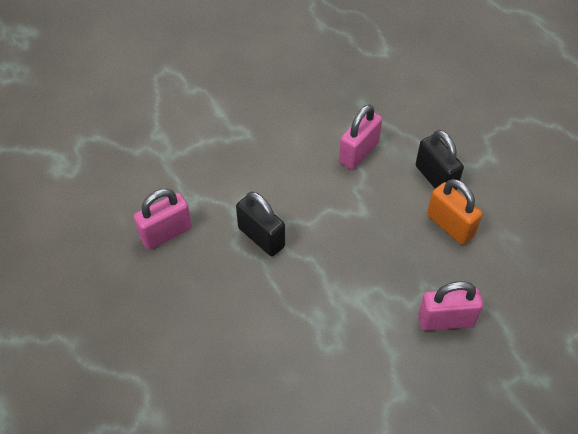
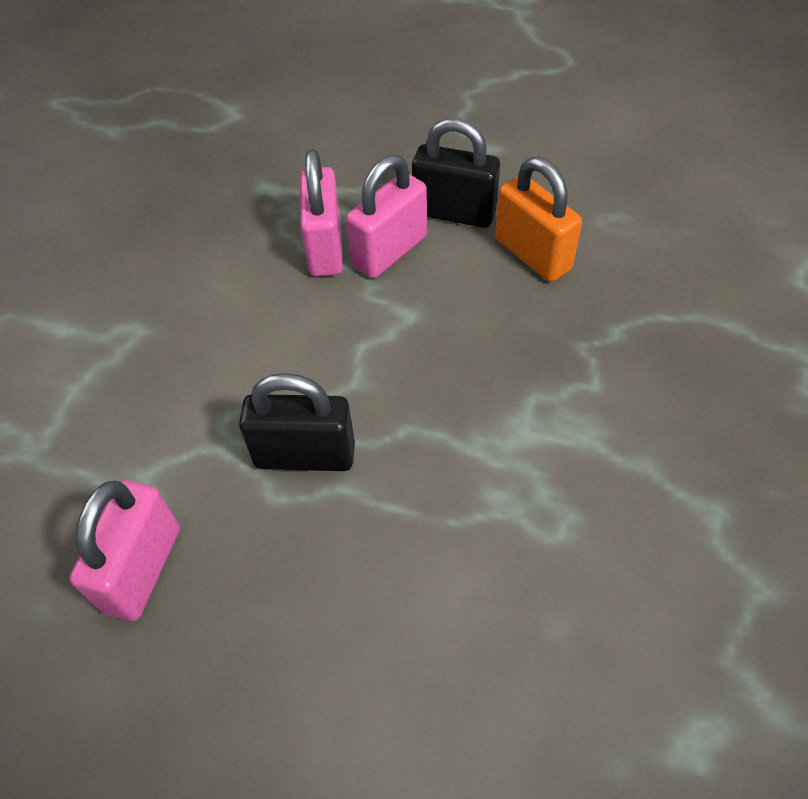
camera: 40 degrees left, 0 degrees up
(445, 320) = (656, 369): pink padlock -> pink padlock (390, 252)
(450, 225) = (532, 254): orange padlock -> orange padlock turned 45 degrees clockwise

